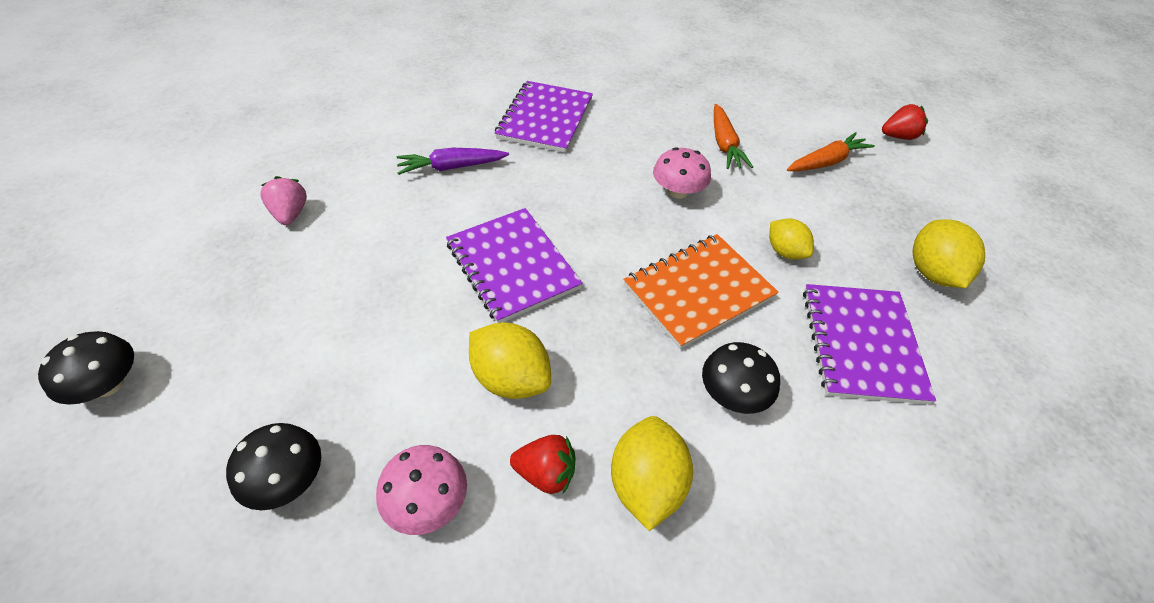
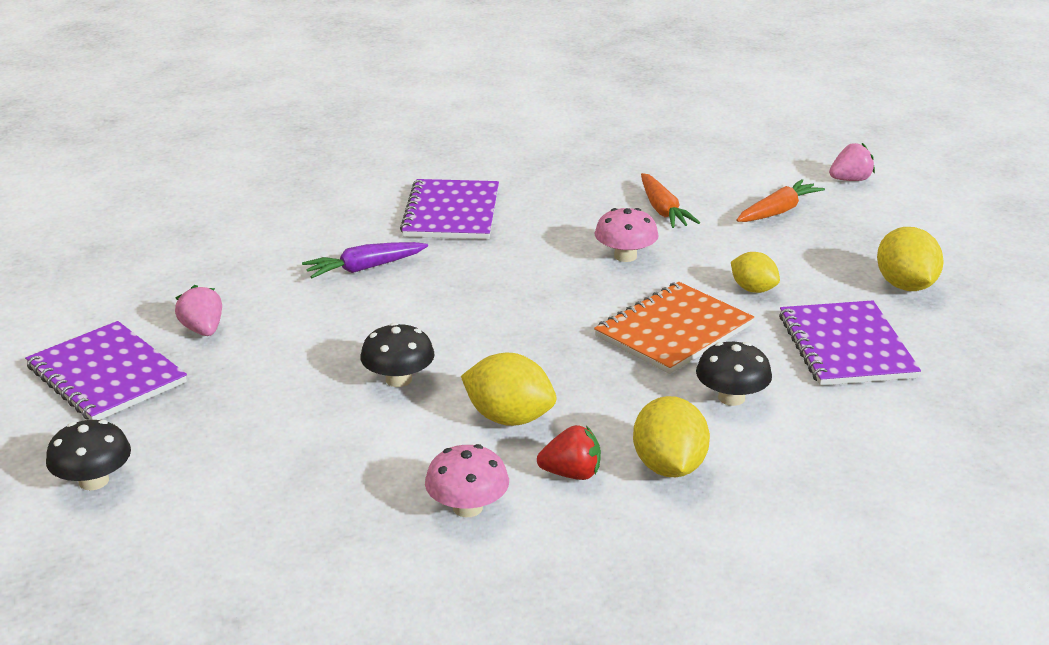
camera: 10 degrees left, 20 degrees down
(287, 479) = (323, 514): black mushroom -> black mushroom (398, 379)
(512, 266) = (472, 338): purple notebook -> purple notebook (107, 375)
(898, 136) = (850, 180): red strawberry -> pink strawberry

